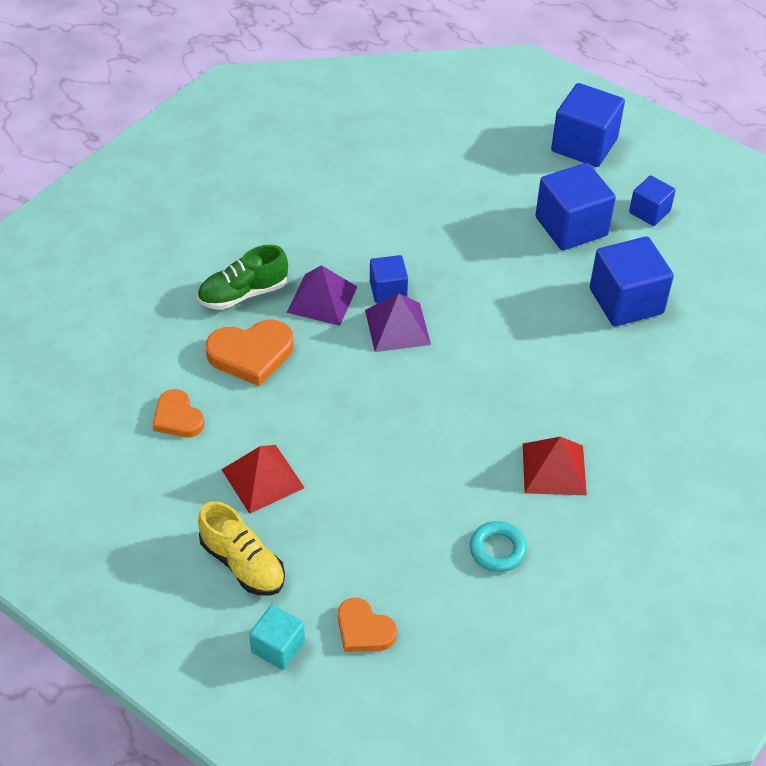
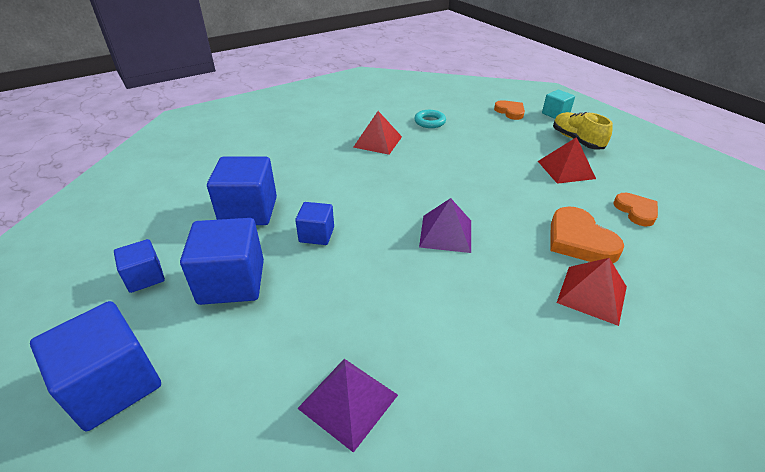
camera: 160 degrees left, 10 degrees down
(243, 294) = (592, 294): green shoe -> red pyramid
(251, 354) = (579, 240): orange heart -> orange heart turned 120 degrees counterclockwise
(322, 299) = (510, 271): purple pyramid -> purple pyramid (348, 401)
(388, 290) = (444, 264): blue cube -> blue cube (316, 234)

